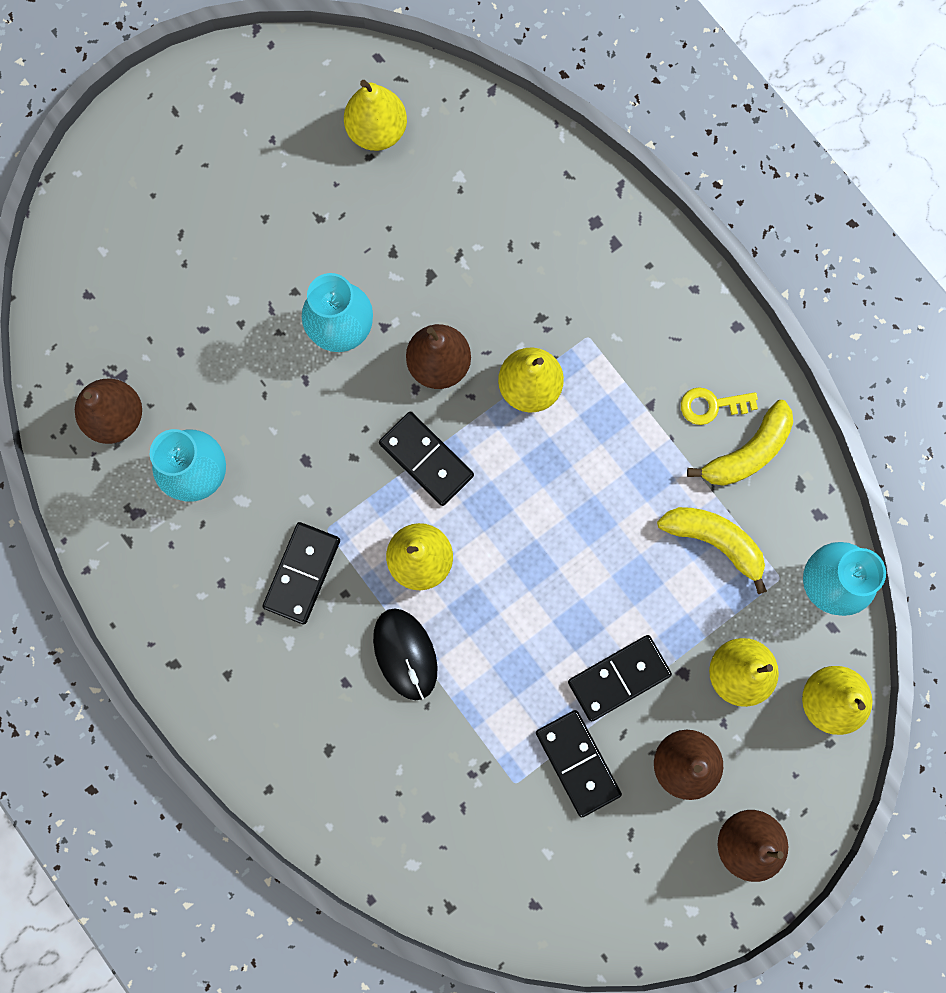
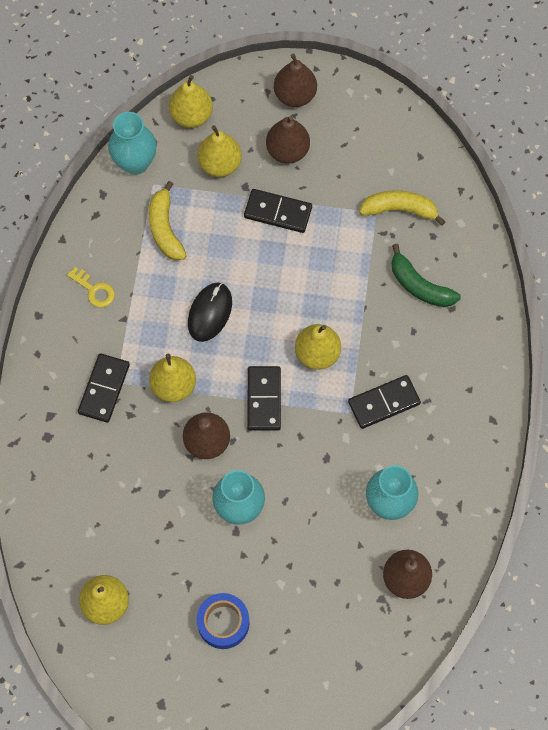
camera: 135 degrees left, 10 degrees down
(251, 215) = (223, 623): none -> blue tape
(387, 742) = (419, 285): none -> green banana
(405, 654) = (370, 317): black mouse -> black mouse (210, 313)
(578, 762) = (336, 195): black domino -> black domino (104, 389)
(747, 452) = (103, 253): yellow banana -> yellow banana (400, 209)

